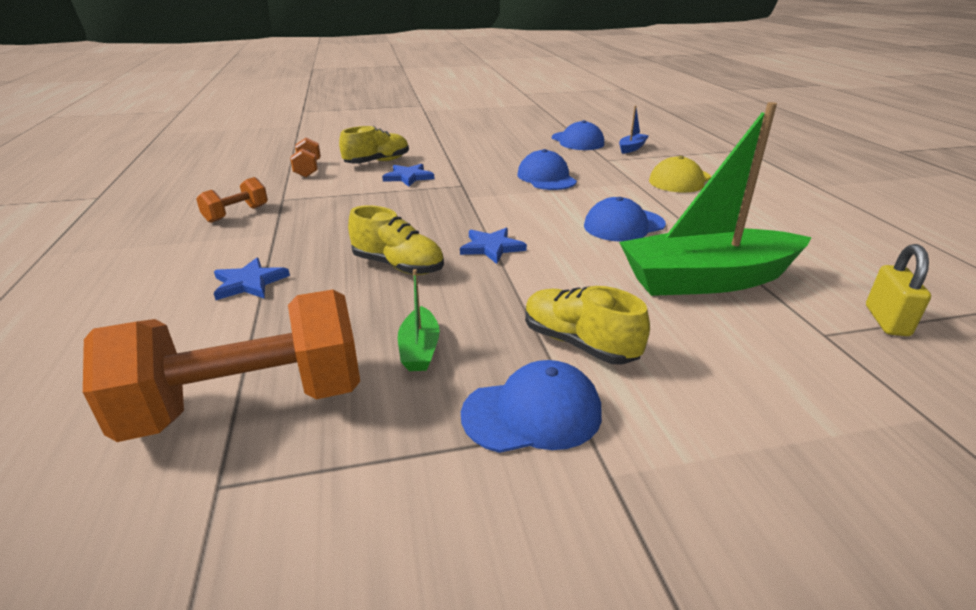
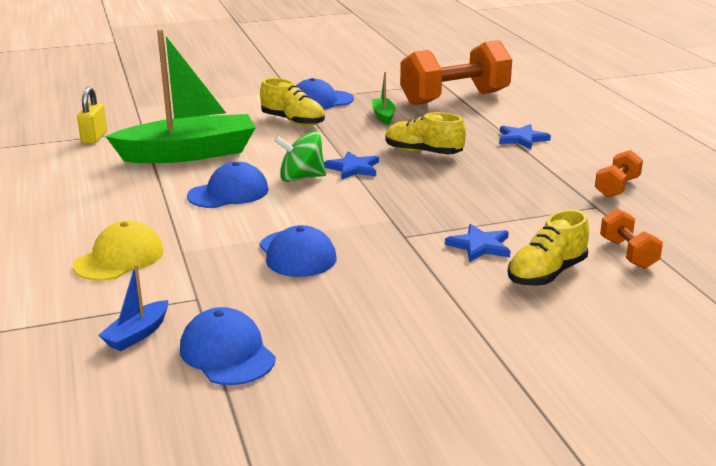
camera: 175 degrees right, 5 degrees down
(551, 238) = (301, 178): none -> green spinning top

